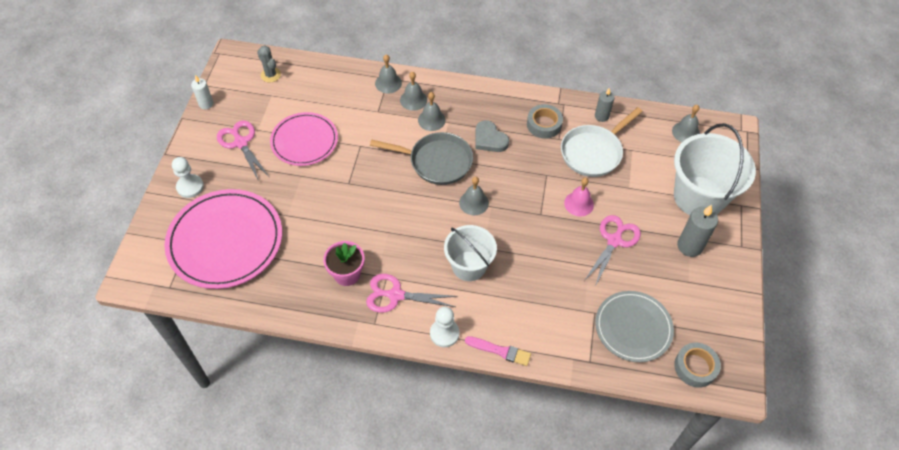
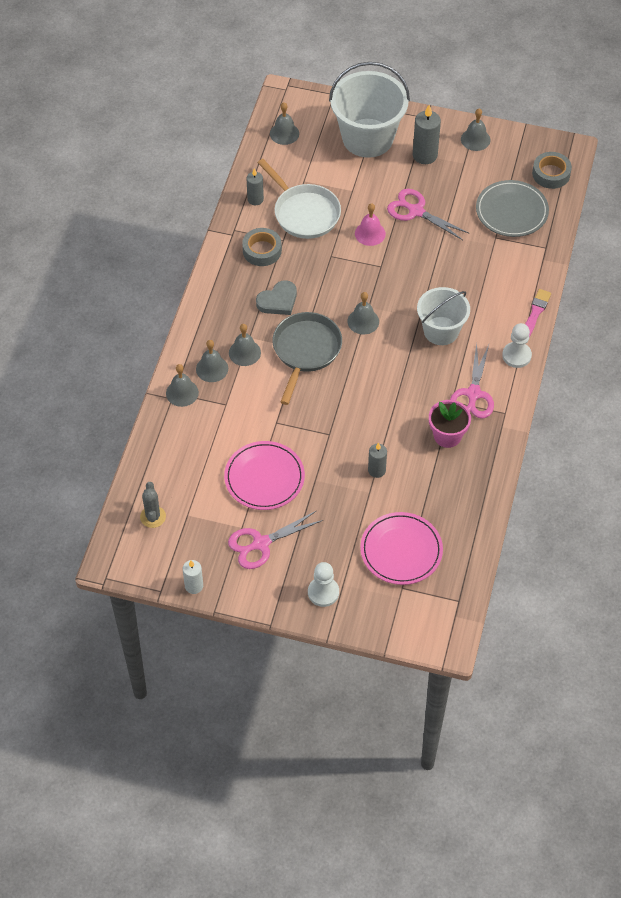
camera: 85 degrees left, 0 degrees up
(225, 241) = (401, 550): pink plate -> pink plate, size x0.63
(270, 75) = (153, 517): grey cactus -> grey cactus turned 60 degrees counterclockwise
(310, 219) = (376, 470): none -> grey candle
(724, 292) = (475, 139): none -> grey bell

